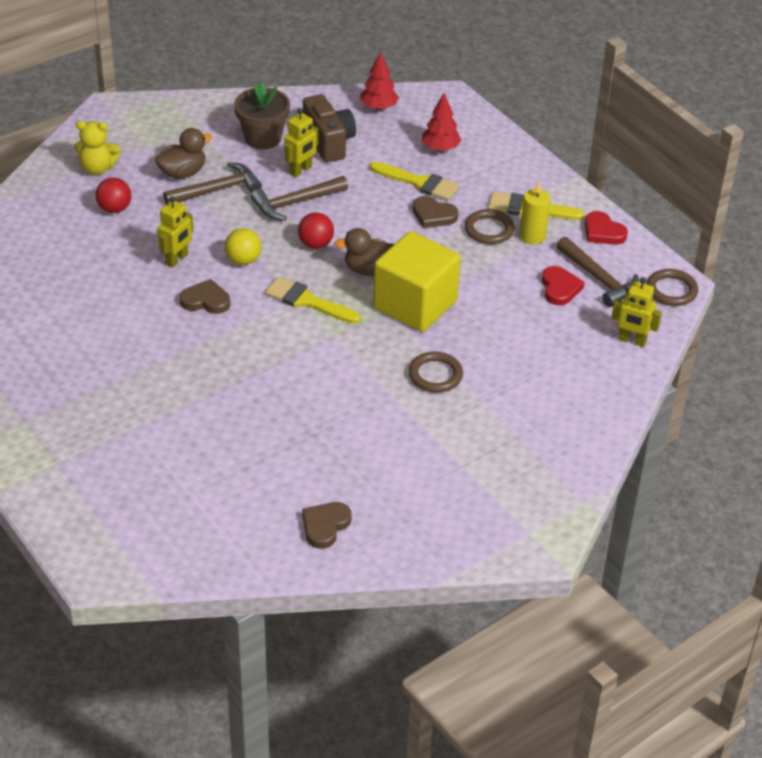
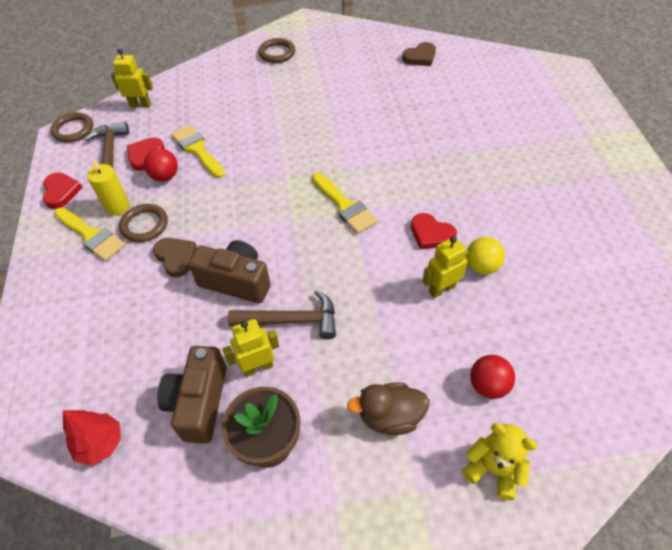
camera: 150 degrees left, 10 degrees up
(206, 300) = (431, 234): brown heart -> red heart
(217, 190) = (362, 371): brown hammer -> none
(243, 260) = (378, 266): yellow ball -> yellow ball (481, 266)
(315, 244) = (302, 262): red ball -> red ball (165, 176)
(363, 214) = (236, 281): none -> brown camera
(370, 270) = (274, 218): brown duck -> none
(415, 305) = (262, 176): yellow cube -> none
(419, 183) = (155, 302): yellow brush -> yellow brush (197, 150)
(435, 375) = (289, 120): brown ring -> brown ring (277, 53)
(440, 148) = (95, 343): red tree -> none
(632, 340) = (140, 105): yellow robot -> yellow robot turned 45 degrees counterclockwise

